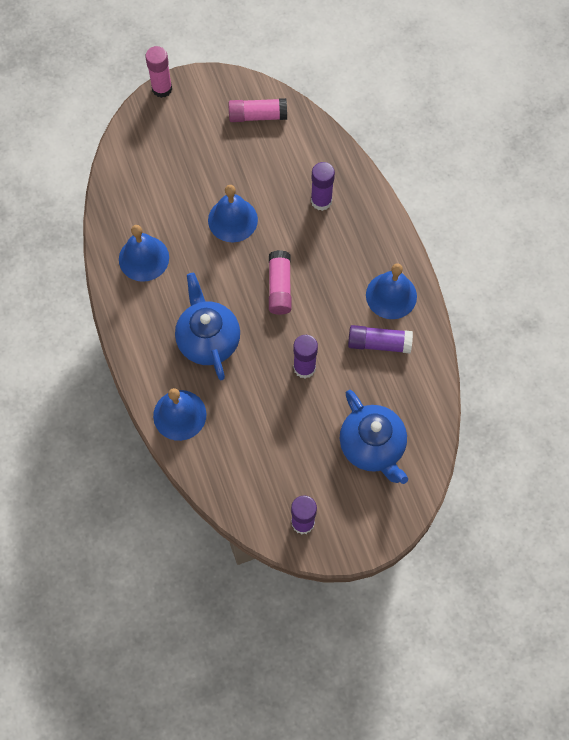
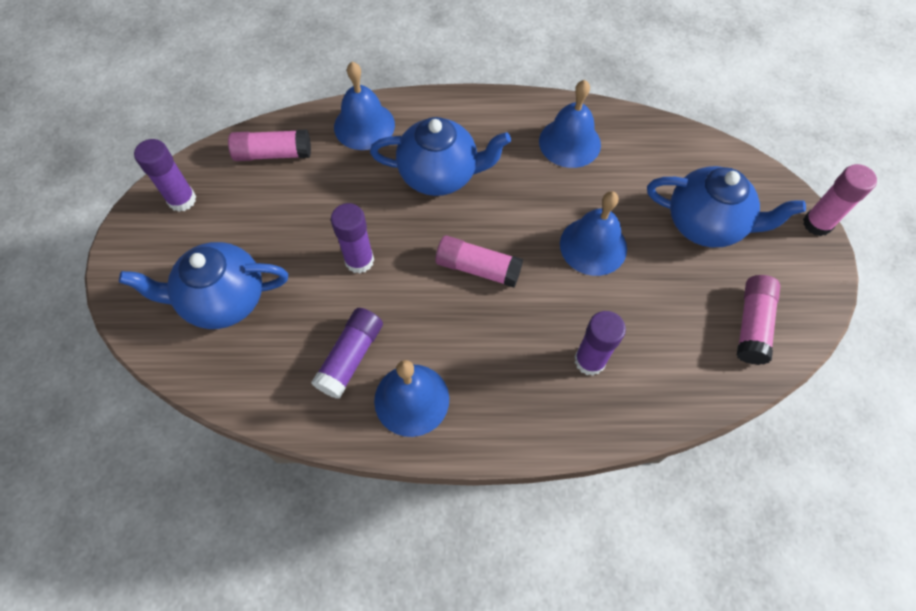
camera: 110 degrees right, 5 degrees down
(187, 154) = (706, 224): none -> blue teapot
(233, 473) = (273, 154): none -> pink glue stick

